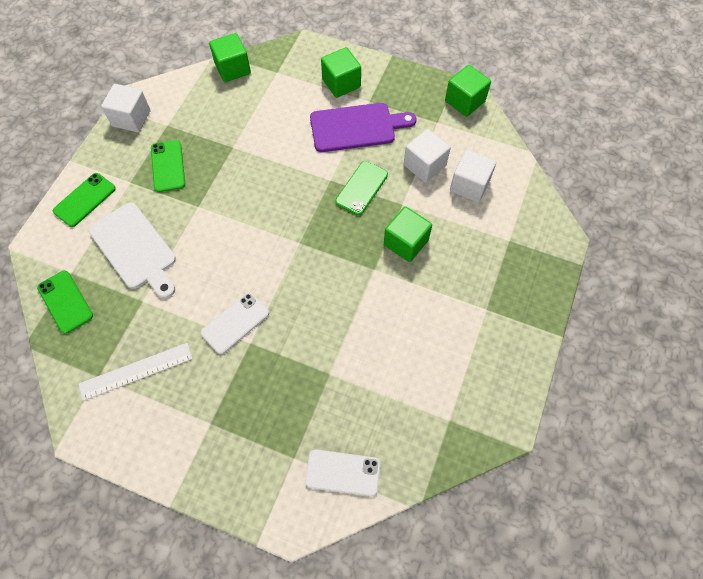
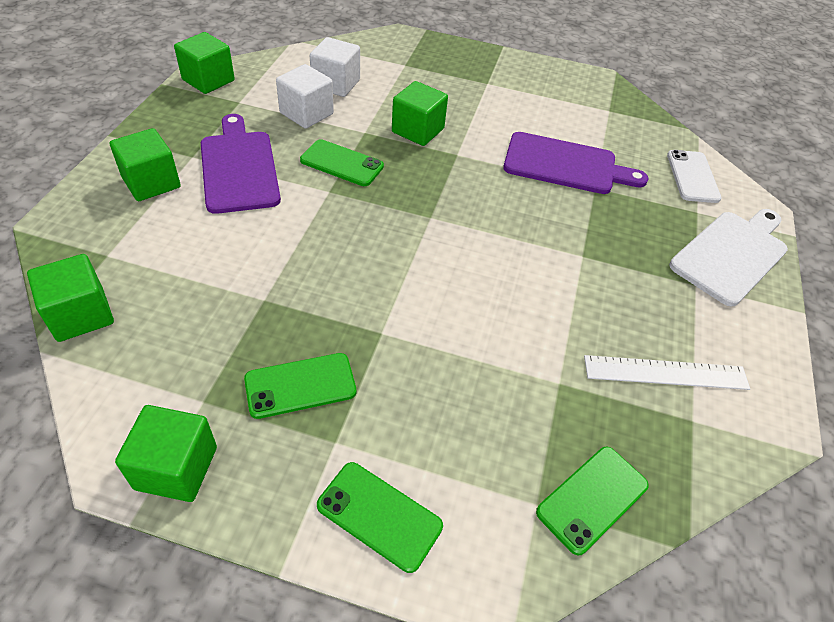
camera: 100 degrees left, 15 degrees down
(131, 118) = (176, 468): white cube -> green cube
(135, 248) = (471, 409): white cutting board -> white cutting board (731, 255)
(136, 371) = (666, 373): white ruler -> white ruler turned 60 degrees counterclockwise
(235, 323) = (561, 272): white phone -> none
(360, 355) = (565, 165): none -> purple cutting board

